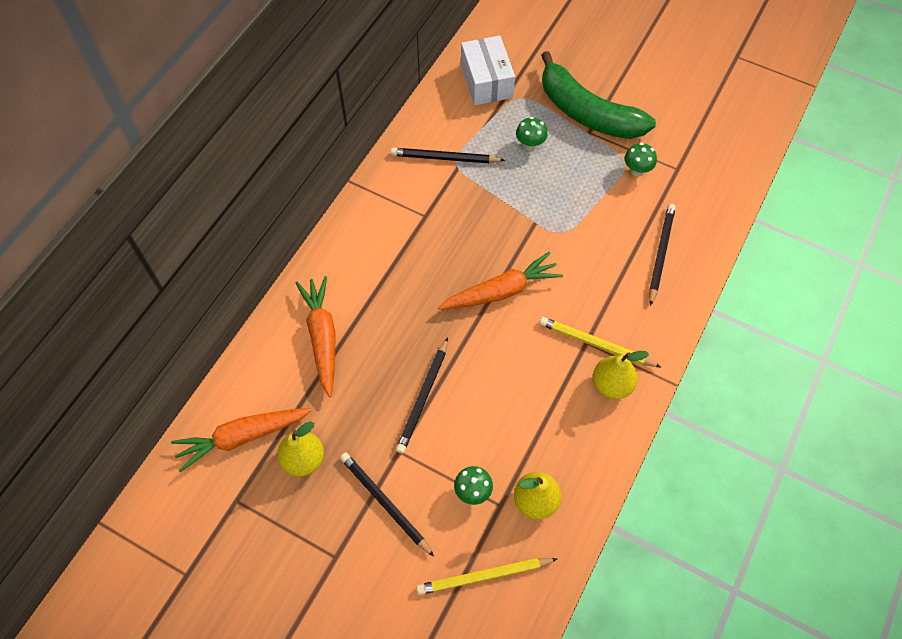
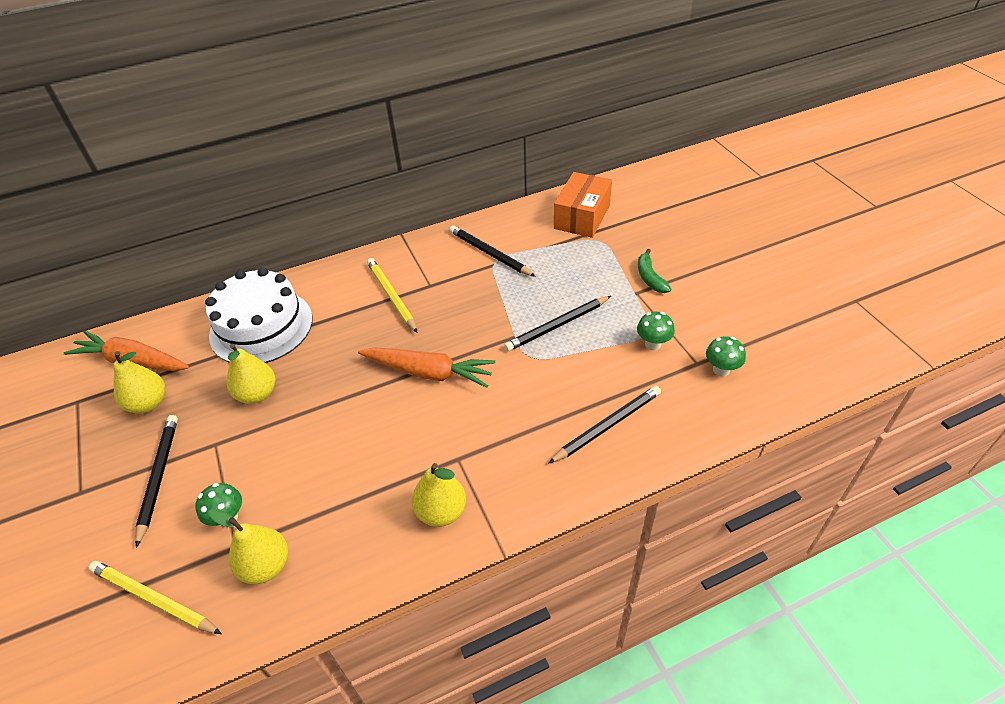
camera: 40 degrees right, 15 degrees down
(322, 337) = (261, 327): orange carrot -> white cake
(387, 393) = (257, 394): none -> yellow pear
(423, 397) = (279, 415): black pencil -> black pencil (557, 325)
(486, 81) = (582, 217): white box -> orange box
(530, 145) = (571, 277): green mushroom -> green mushroom (721, 370)
(587, 113) = (650, 277): green banana -> green banana, size x0.42
(596, 344) = (464, 466): yellow pencil -> yellow pencil (392, 296)

